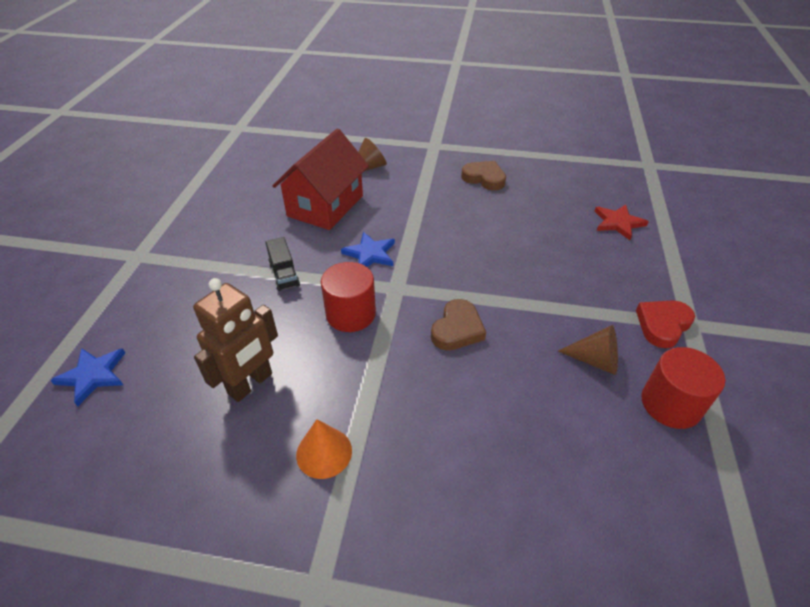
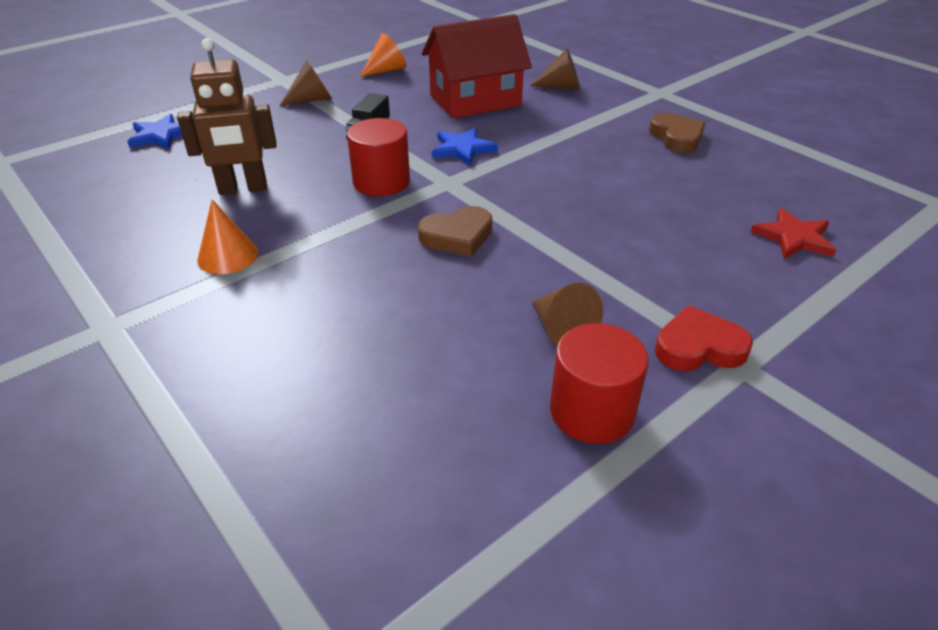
camera: 40 degrees right, 5 degrees down
(193, 265) = (312, 100): none -> brown cone
(220, 207) = (386, 70): none -> orange cone

